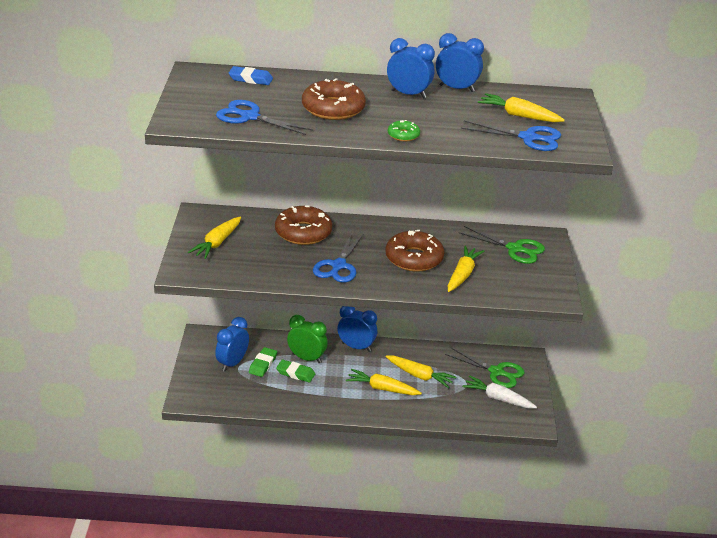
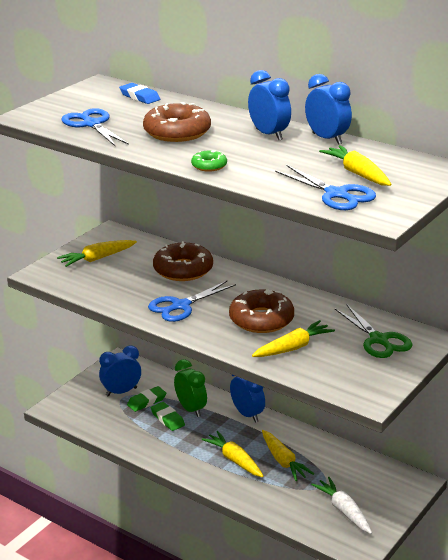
camera: 35 degrees right, 5 degrees down
(496, 372) = (368, 485): green scissors -> none

